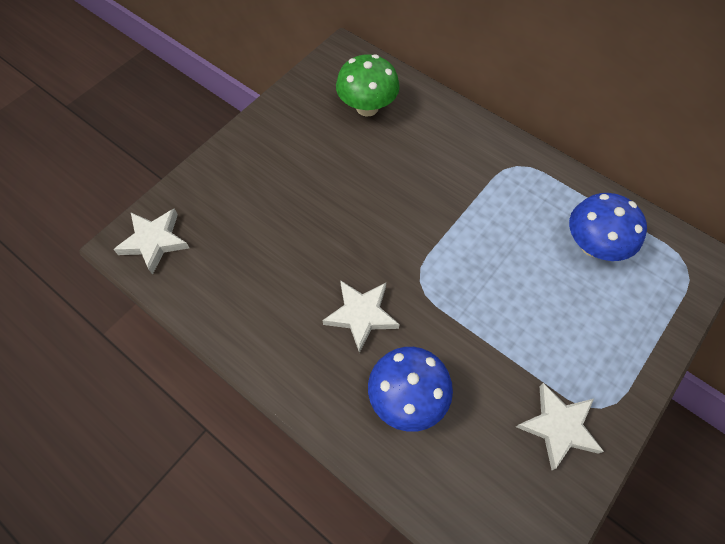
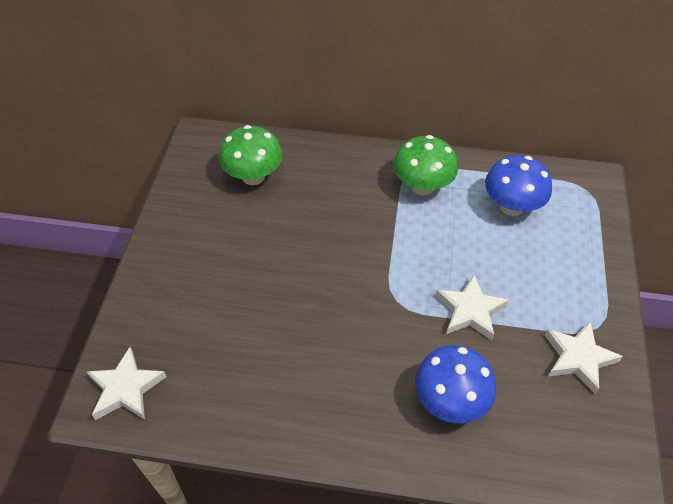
camera: 30 degrees left, 10 degrees down
(361, 315) = (366, 354): white star -> white star (470, 310)
(516, 185) = (422, 186): none -> green mushroom

